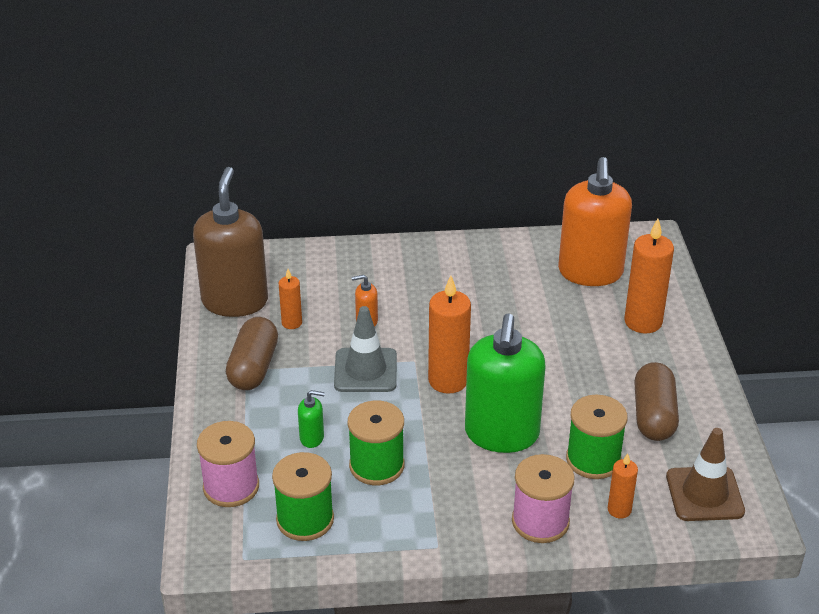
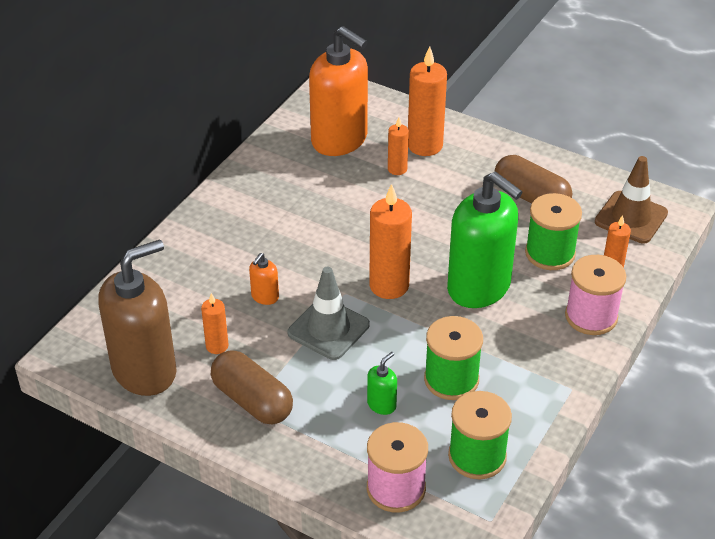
camera: 55 degrees left, 5 degrees up
(235, 301) = (145, 370): brown soap dispenser -> brown soap dispenser turned 105 degrees clockwise
(593, 320) = (397, 169): none -> orange candle

